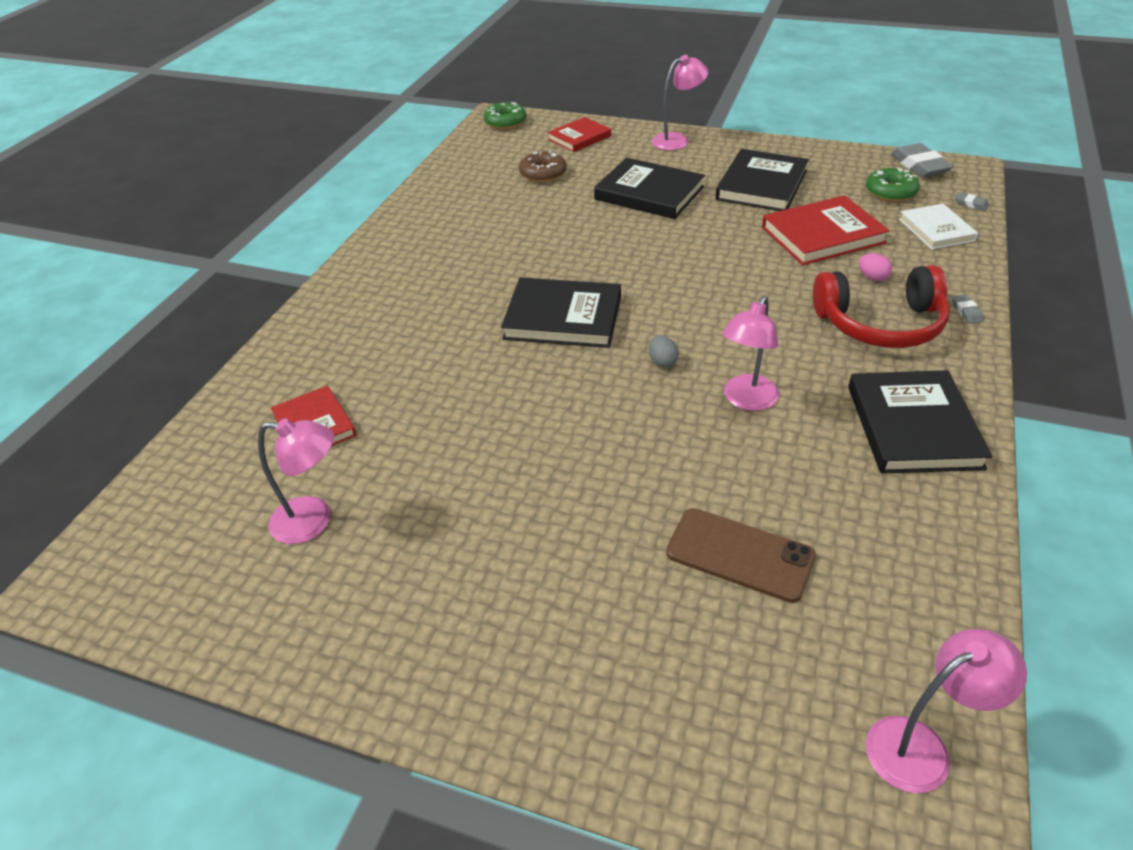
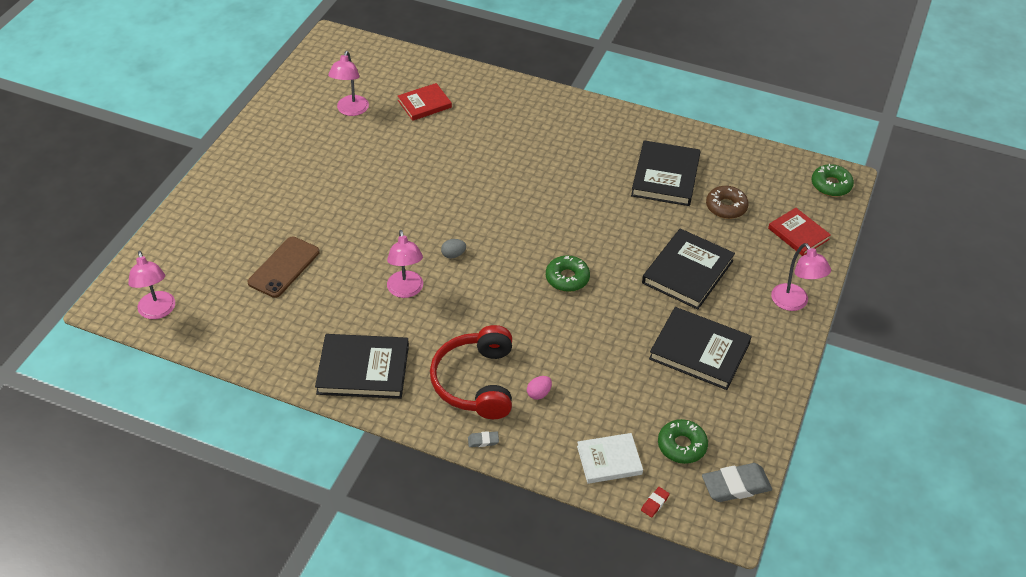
camera: 90 degrees right, 5 degrees up
(563, 318) = (511, 209): black book -> black book (665, 176)
(681, 267) = (567, 278): none -> green donut
(746, 400) = (406, 290): pink lamp -> pink lamp turned 135 degrees counterclockwise
(823, 235) = (607, 376): red book -> none
(971, 204) = (655, 503): grey eraser -> red eraser

